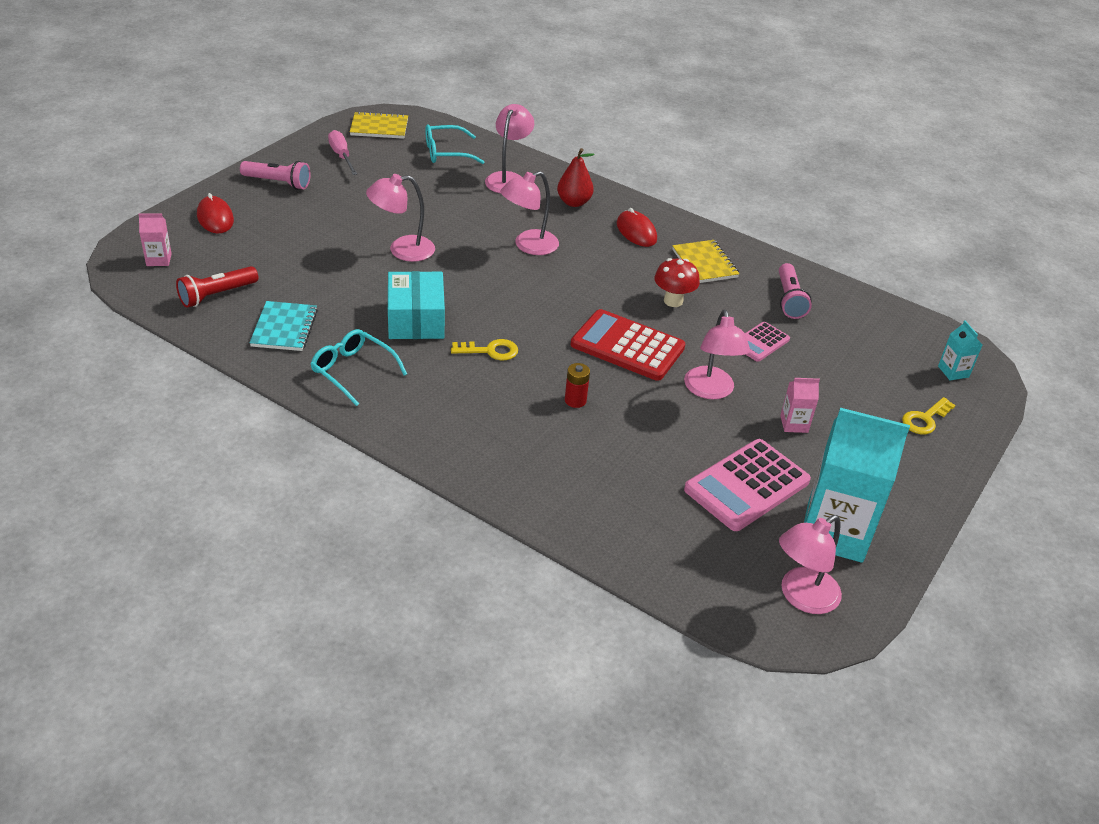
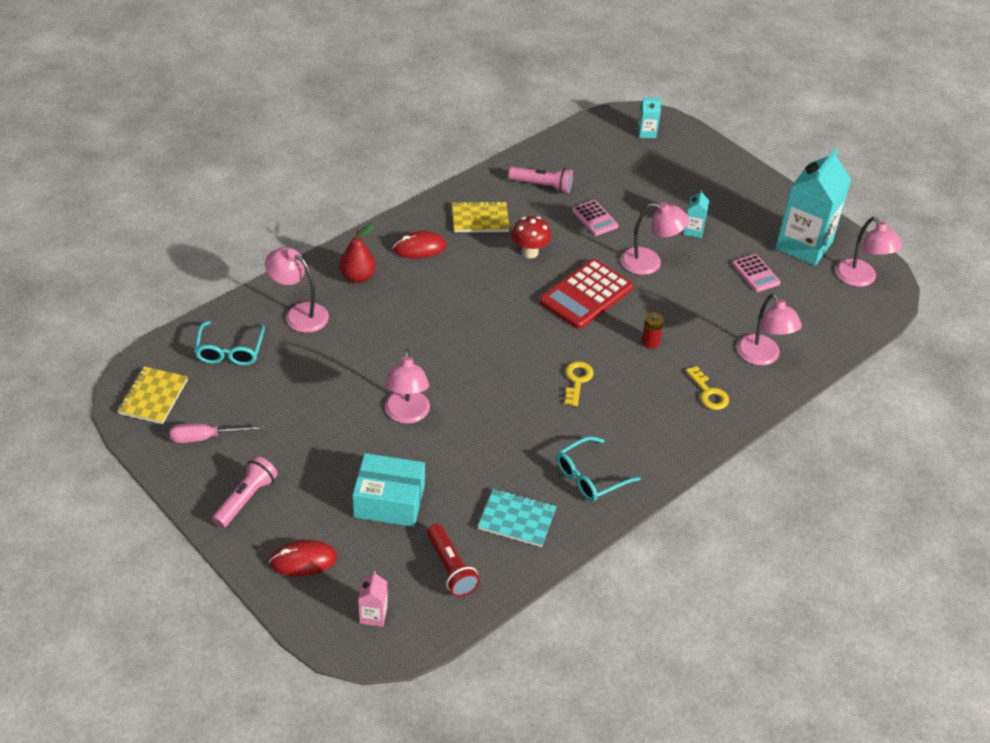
camera: 75 degrees left, 5 degrees up
(416, 320) = (522, 422): turquoise box -> turquoise box (389, 501)
(528, 246) = (423, 324): pink lamp -> pink lamp (762, 357)
(747, 486) = (756, 274): pink calculator -> pink calculator, size x0.55
(794, 424) = (693, 230): pink carton -> turquoise carton
(924, 419) = (696, 165): yellow key -> yellow key (709, 393)

